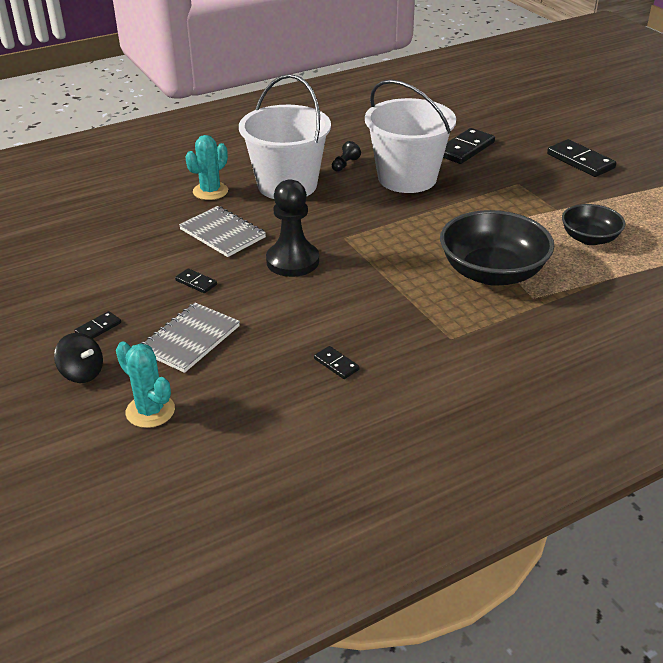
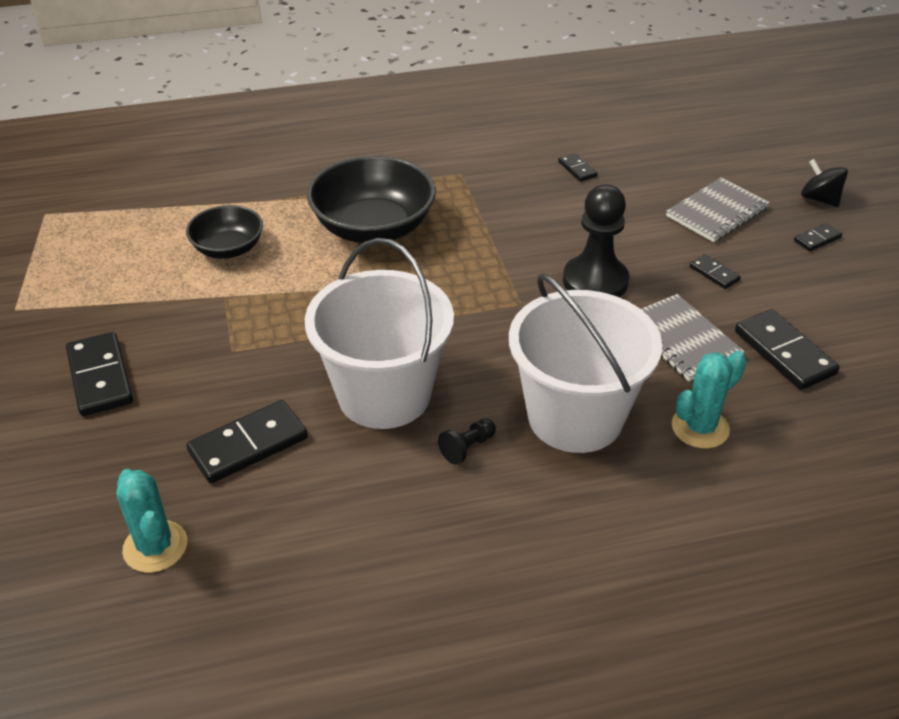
camera: 165 degrees left, 5 degrees up
(149, 237) = (784, 352): none -> black domino
(150, 411) = (747, 160): turquoise cactus -> turquoise cactus (155, 547)

